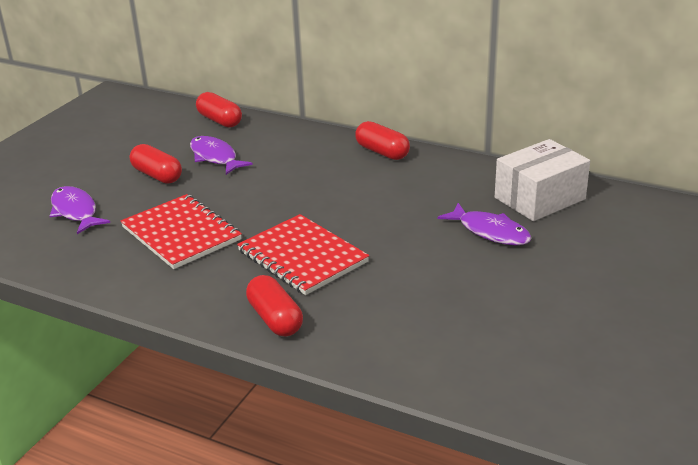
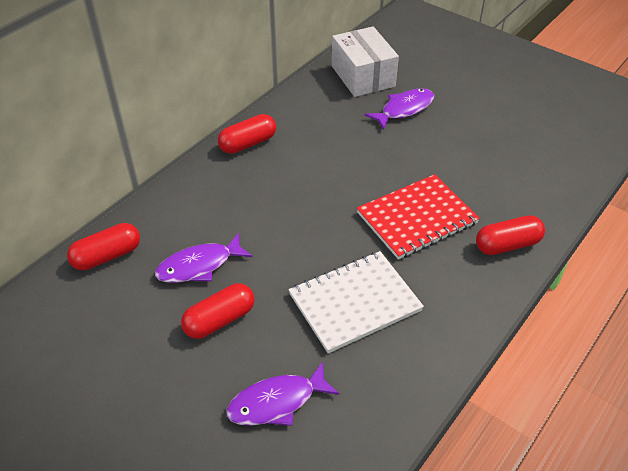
camera: 80 degrees left, 15 degrees up
(181, 233) = (354, 302): red notebook -> white notebook

